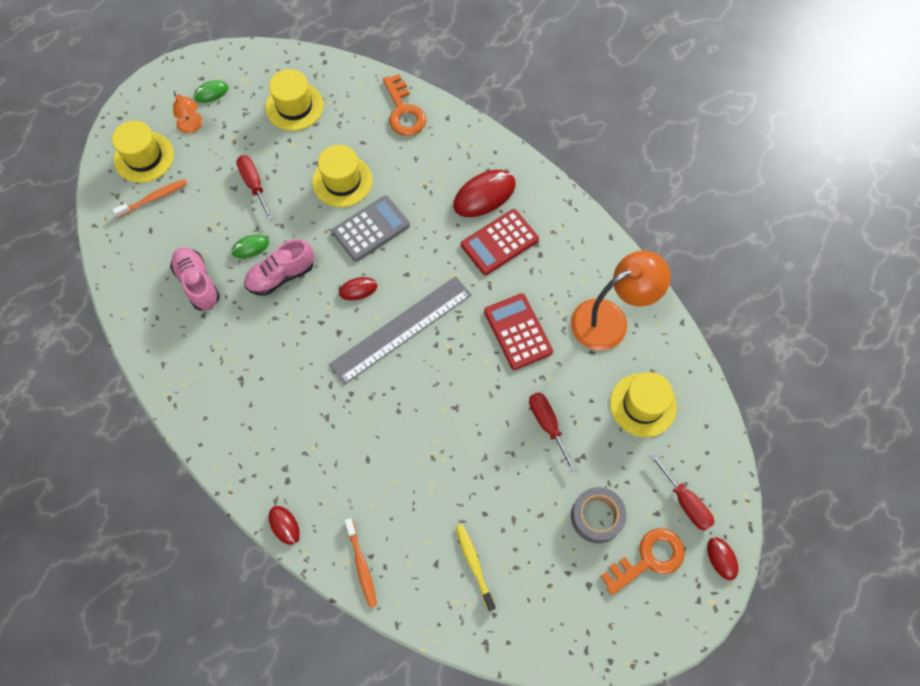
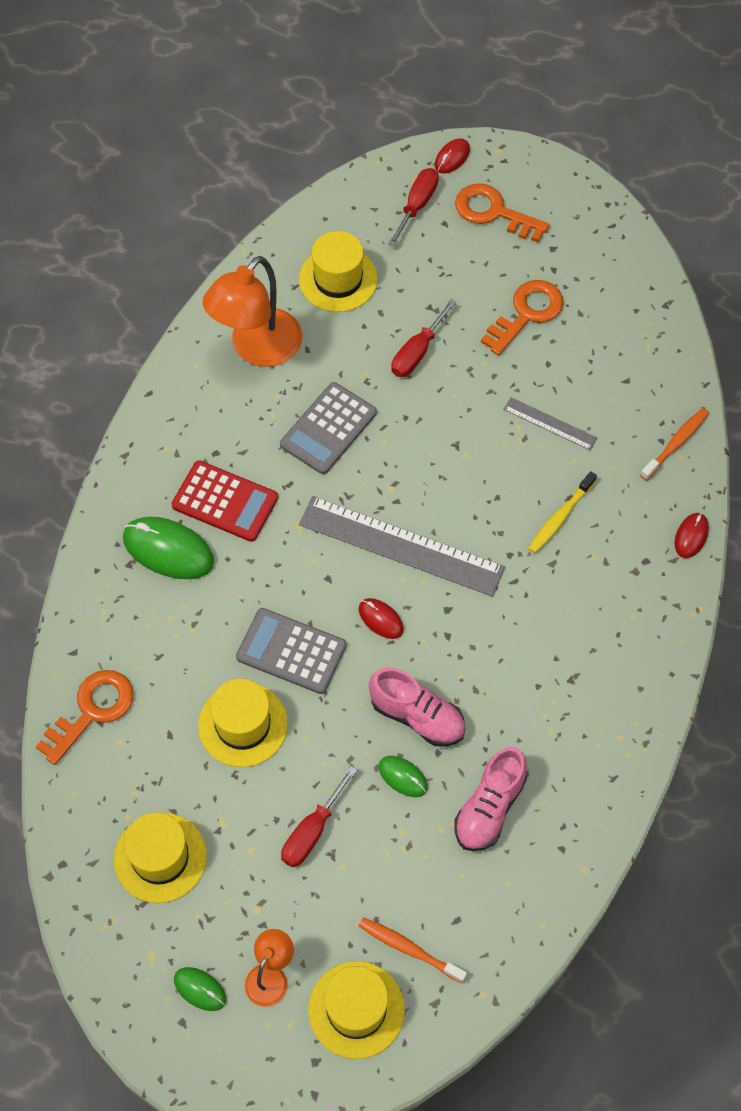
camera: 120 degrees left, 5 degrees down
(433, 483) = (550, 423): none -> grey ruler
(474, 565) = (603, 348): yellow toothbrush -> yellow toothbrush (560, 517)
(484, 195) = (168, 550): red mouse -> green mouse
(518, 332) = (328, 429): red calculator -> grey calculator
(538, 525) = (527, 313): none -> orange key
(596, 517) = (483, 269): grey tape -> none
(610, 319) = (257, 349): orange lamp -> orange lamp turned 90 degrees counterclockwise

